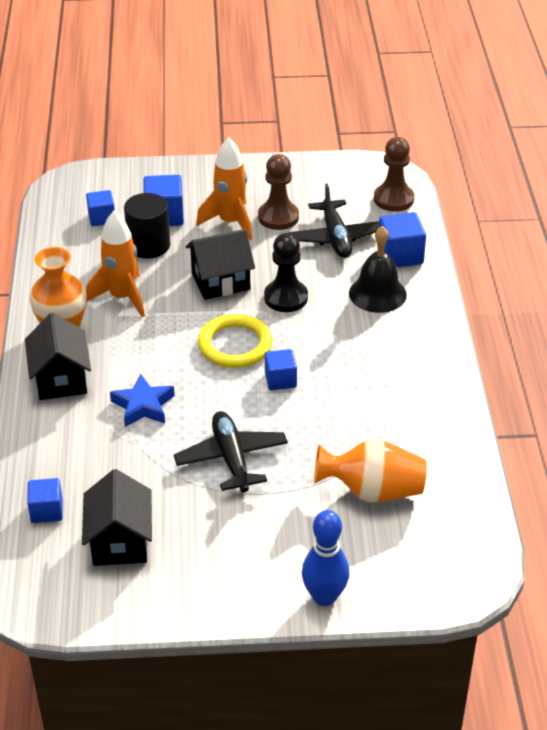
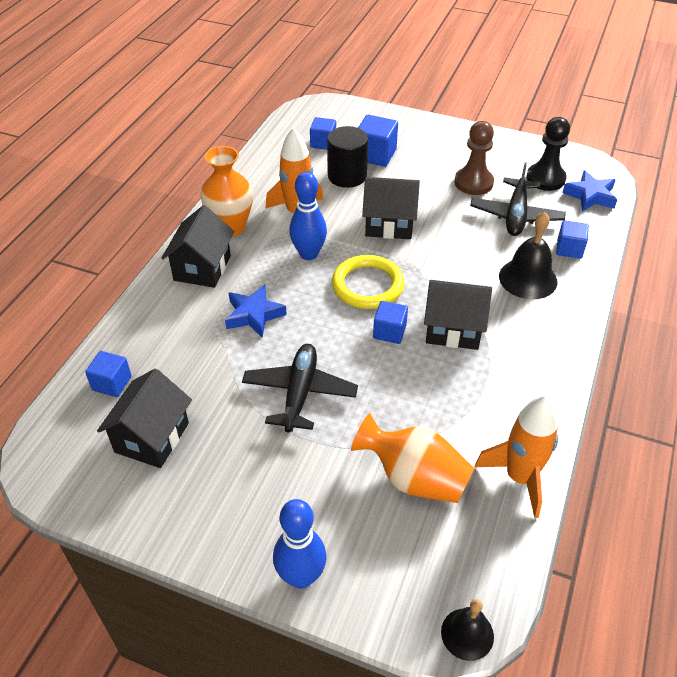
camera: 25 degrees right, 5 degrees up
(159, 333) = (309, 254): none -> blue bowling pin
(230, 222) = (428, 176): orange rocket -> orange rocket (519, 477)
(286, 297) = (439, 256): black pawn -> black pawn (545, 178)
(336, 359) = (453, 329): none -> black house
(393, 199) = (590, 196): brown pawn -> blue star
(400, 255) = (569, 249): blue cube -> blue cube, size x0.66
(477, 585) = (467, 634): none -> black bell

